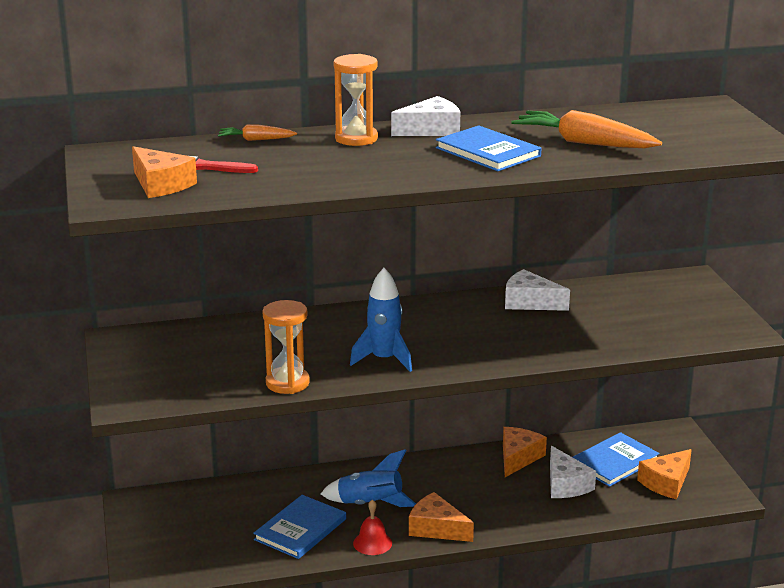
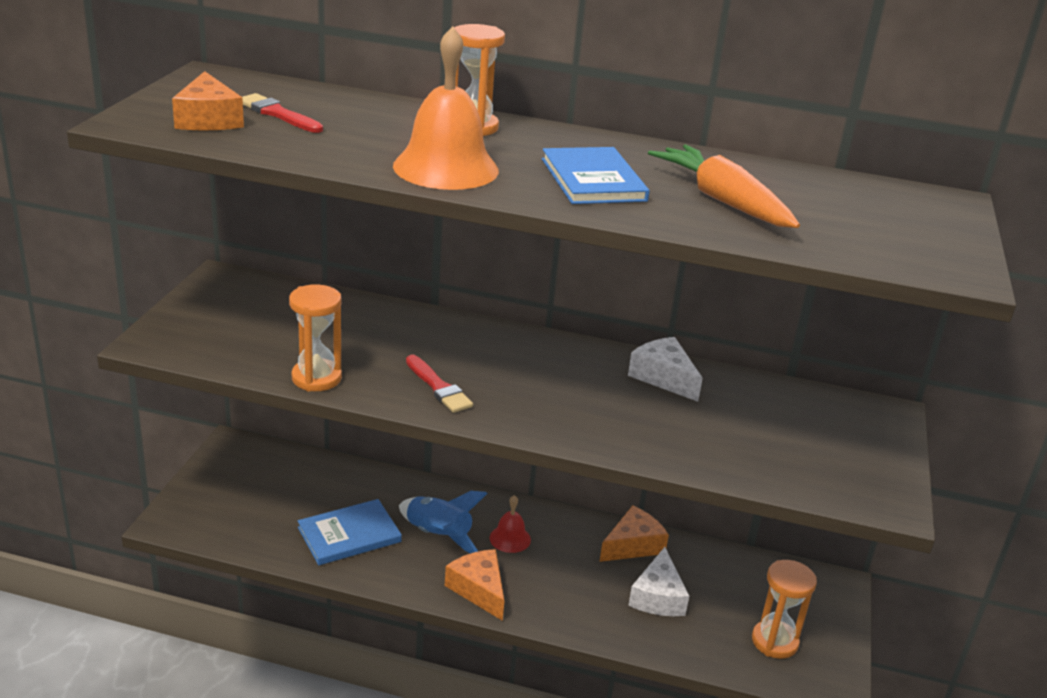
camera: 25 degrees right, 5 degrees up
(256, 140) = (371, 101): orange carrot -> none
(372, 543) = (402, 578): red bell -> red bell (510, 538)
(383, 171) = (446, 168): none -> orange bell
(384, 359) = (438, 387): blue rocket -> red brush
(431, 130) = (567, 139): white cheese -> none
(614, 462) = (735, 592): blue book -> none
(666, 483) = (774, 641): orange cheese -> orange hourglass

